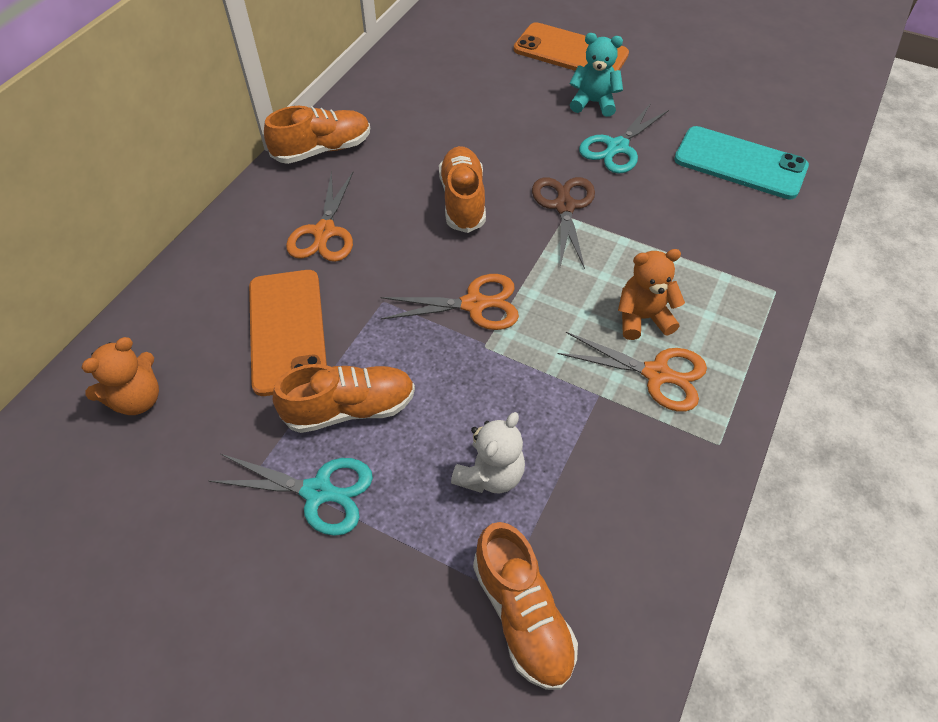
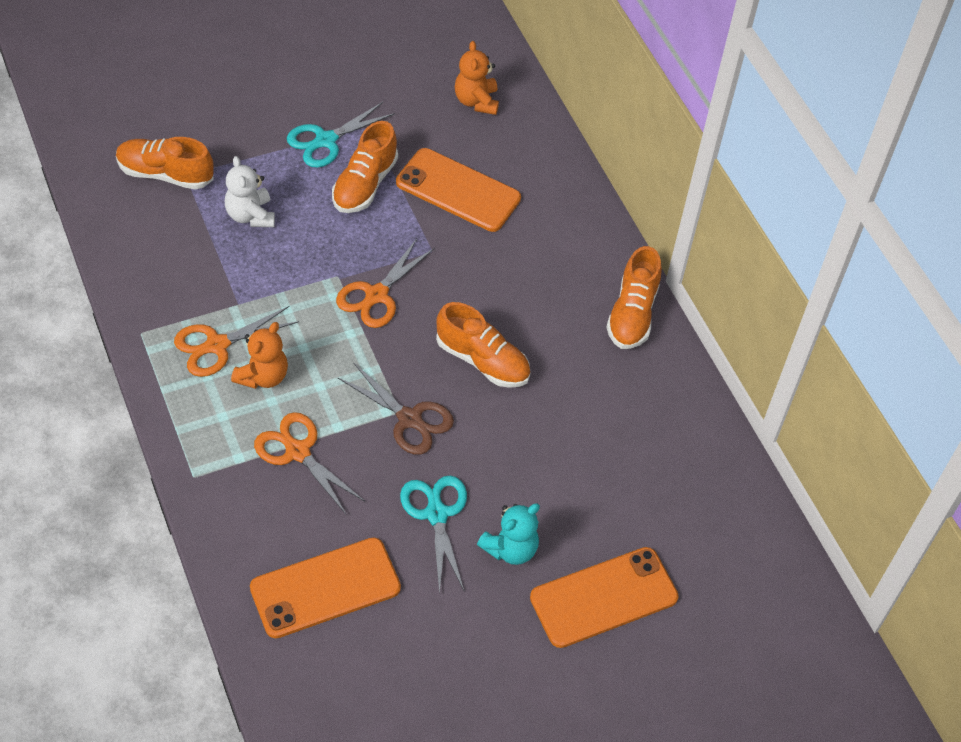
camera: 125 degrees right, 0 degrees up
(324, 232) = (532, 260): orange scissors -> orange scissors (298, 452)
(740, 163) = (325, 588): turquoise phone -> orange phone

